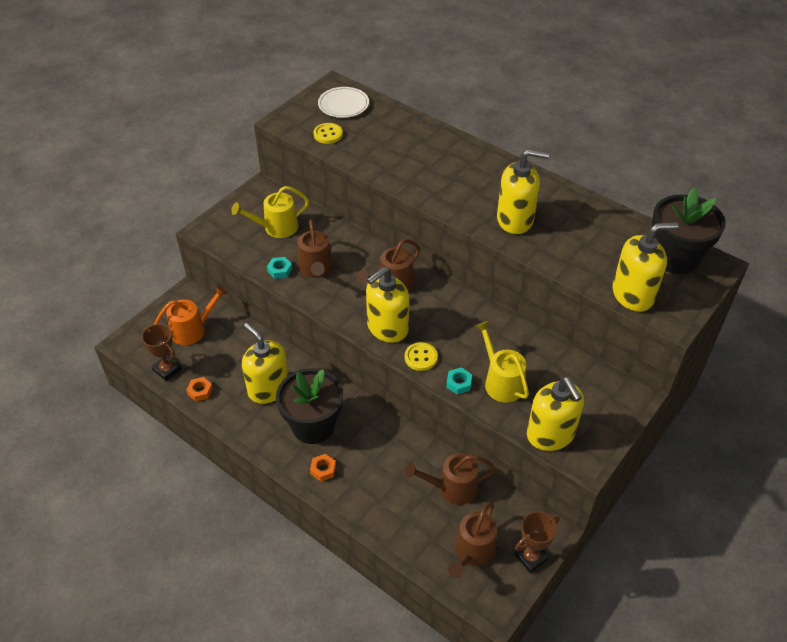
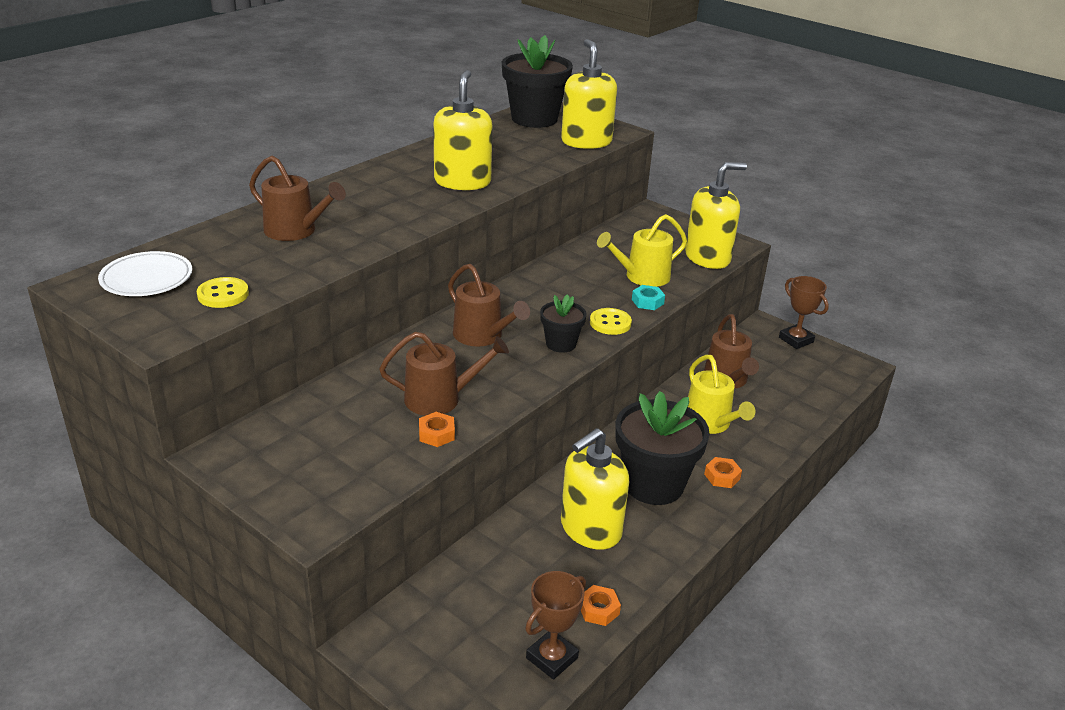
camera: 90 degrees left, 15 degrees down
(192, 330) = (461, 628): orange watering can -> none
(276, 227) = (332, 437): yellow watering can -> yellow watering can (710, 423)
(280, 270) = (436, 434): turquoise nut -> orange nut
(387, 328) = (561, 344): yellow soap dispenser -> black flower pot
(472, 552) = (802, 373): brown watering can -> brown watering can (295, 231)

